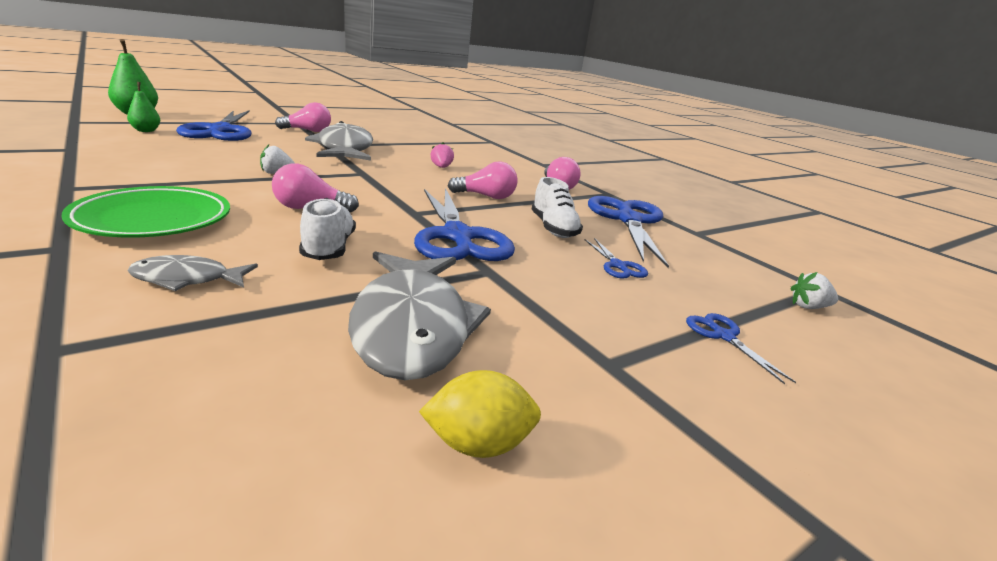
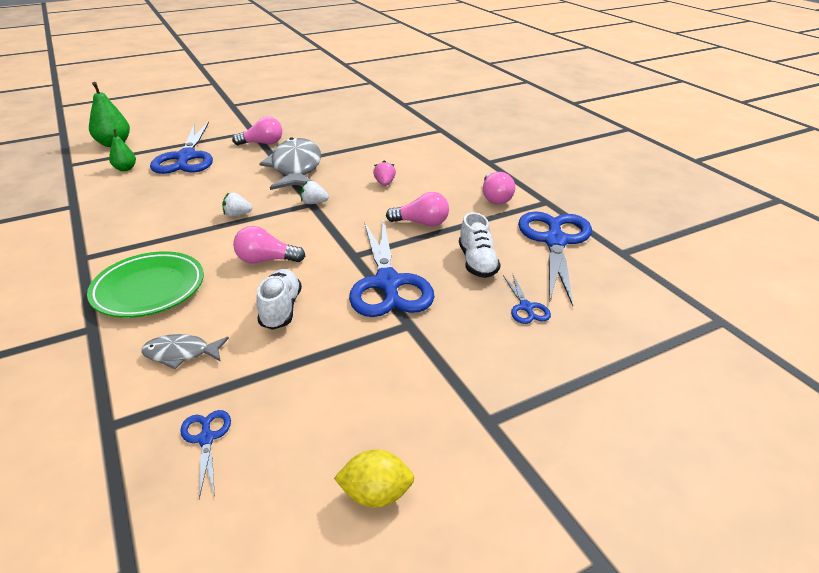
camera: 10 degrees right, 10 degrees up
(412, 326) = (341, 391): grey fish -> none
(723, 336) = (595, 386): blue scissors -> blue scissors (206, 438)
(808, 307) = (694, 346): white strawberry -> white strawberry (314, 203)

